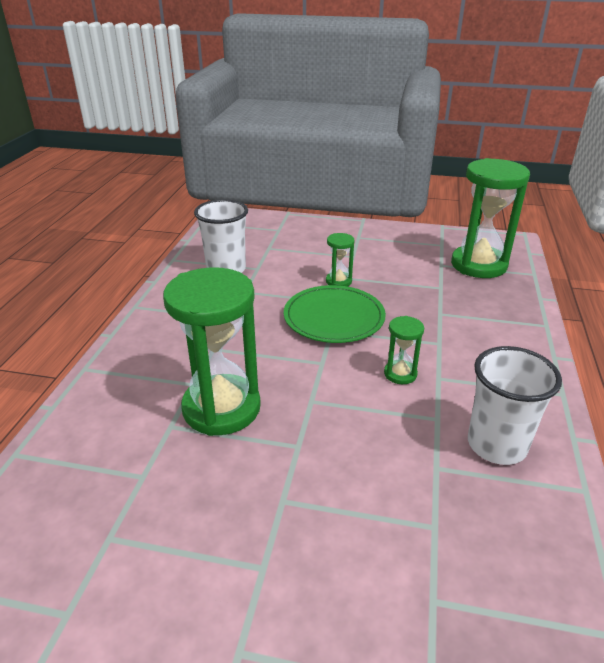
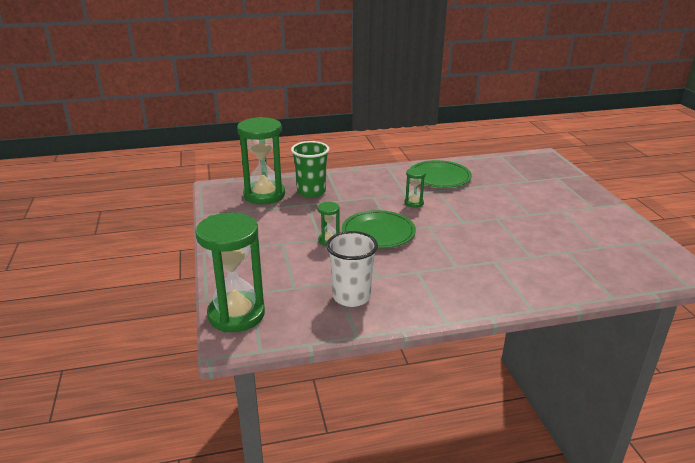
camera: 115 degrees left, 5 degrees down
(221, 408) = (500, 245): green hourglass -> green hourglass (236, 314)
(476, 297) = (311, 192): none -> green cup
(496, 445) = (439, 177): white cup -> green plate

